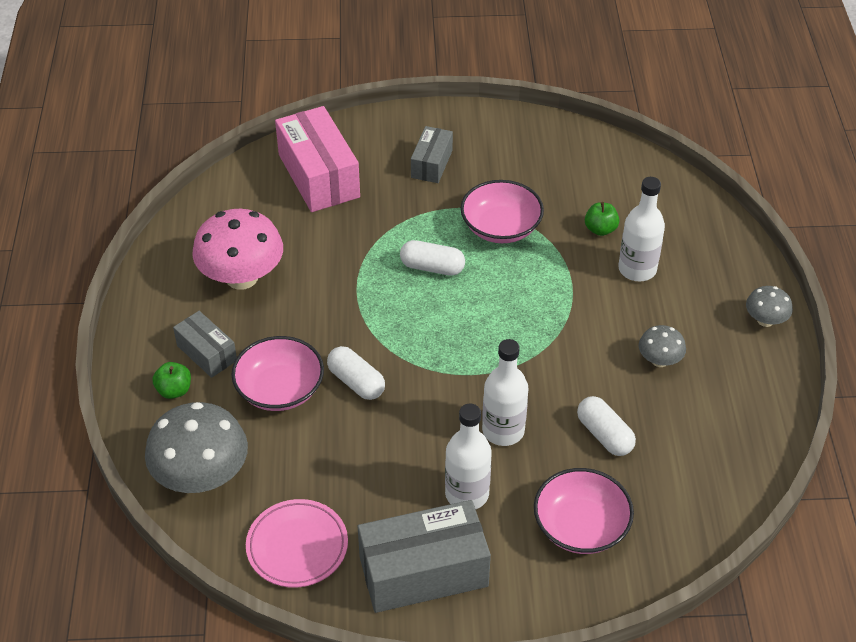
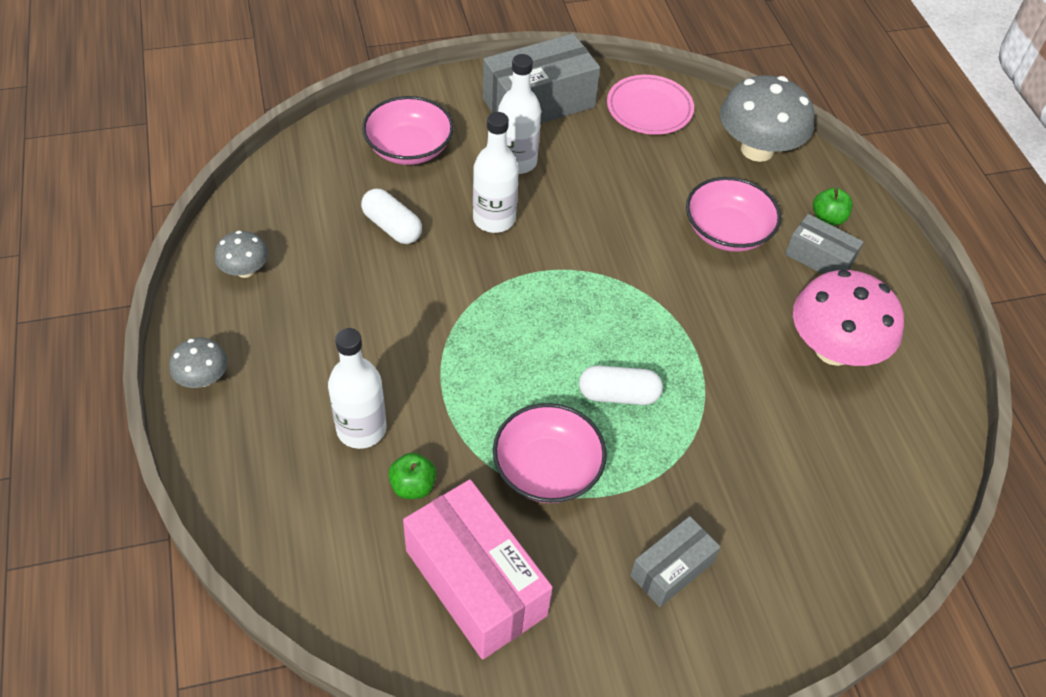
camera: 165 degrees right, 5 degrees up
(318, 176) = (819, 520): pink box -> pink box (475, 582)
(356, 382) = (654, 248): white capsule -> none
(431, 164) = (671, 569): grey box -> grey box turned 45 degrees clockwise
(659, 360) = (334, 311): grey mushroom -> grey mushroom (245, 270)

